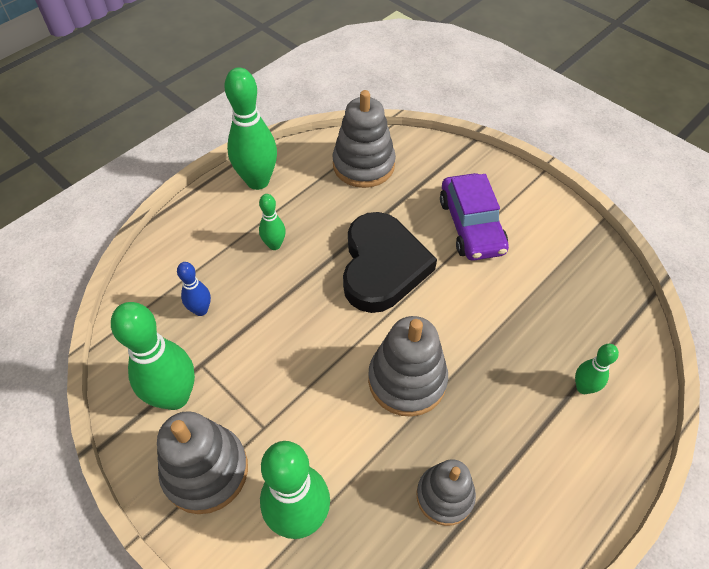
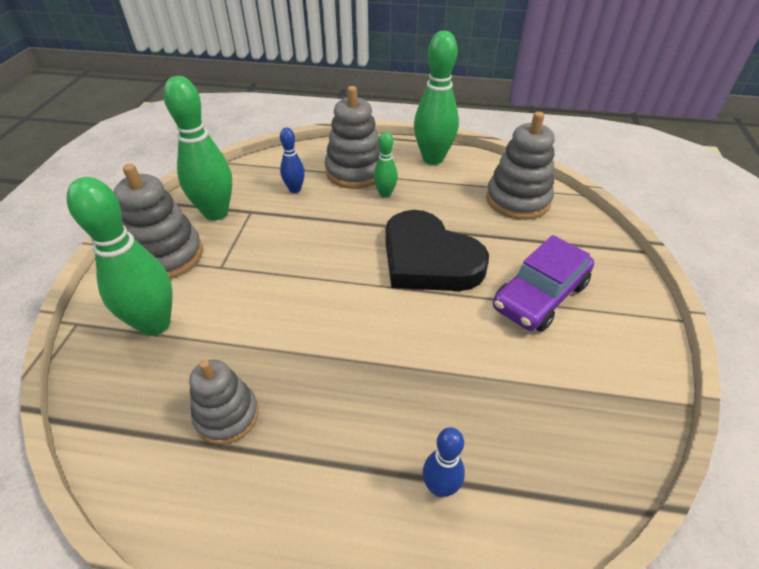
camera: 55 degrees right, 10 degrees down
(382, 266) = (428, 259): black heart -> black heart turned 75 degrees clockwise
(407, 380) = (328, 330): grey stacking toy -> grey stacking toy (355, 171)
(583, 387) = (440, 487): green bowling pin -> blue bowling pin

